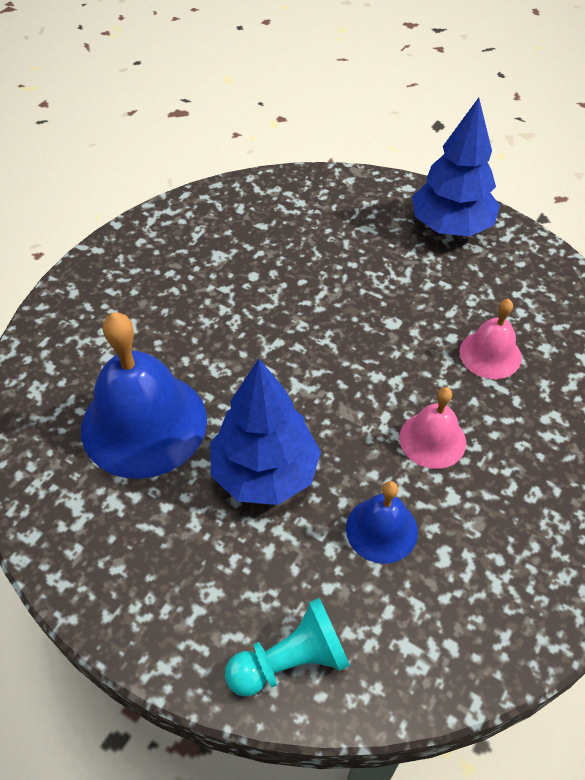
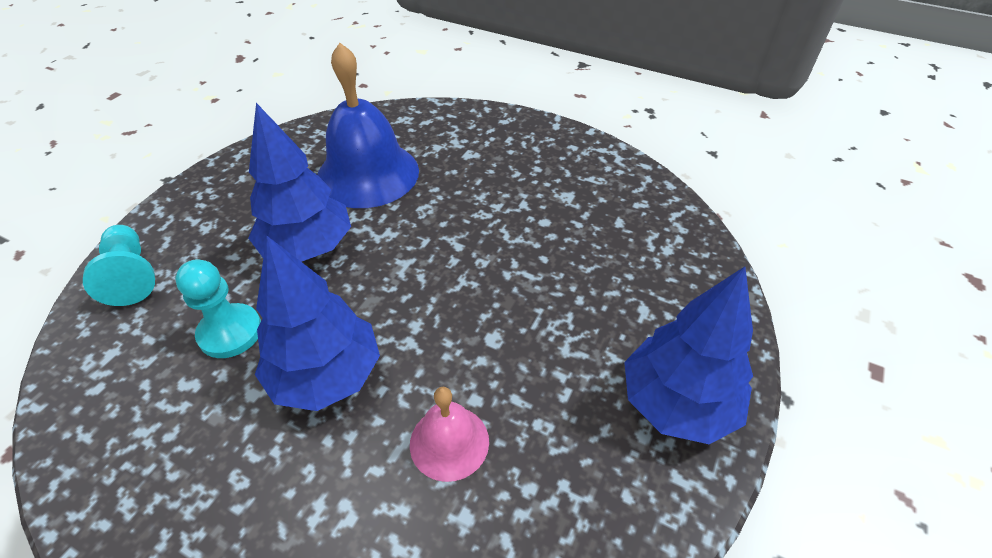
camera: 85 degrees right, 5 degrees down
(381, 529) = (230, 332): blue bell -> turquoise pawn
(432, 440) = (327, 376): pink bell -> blue tree

